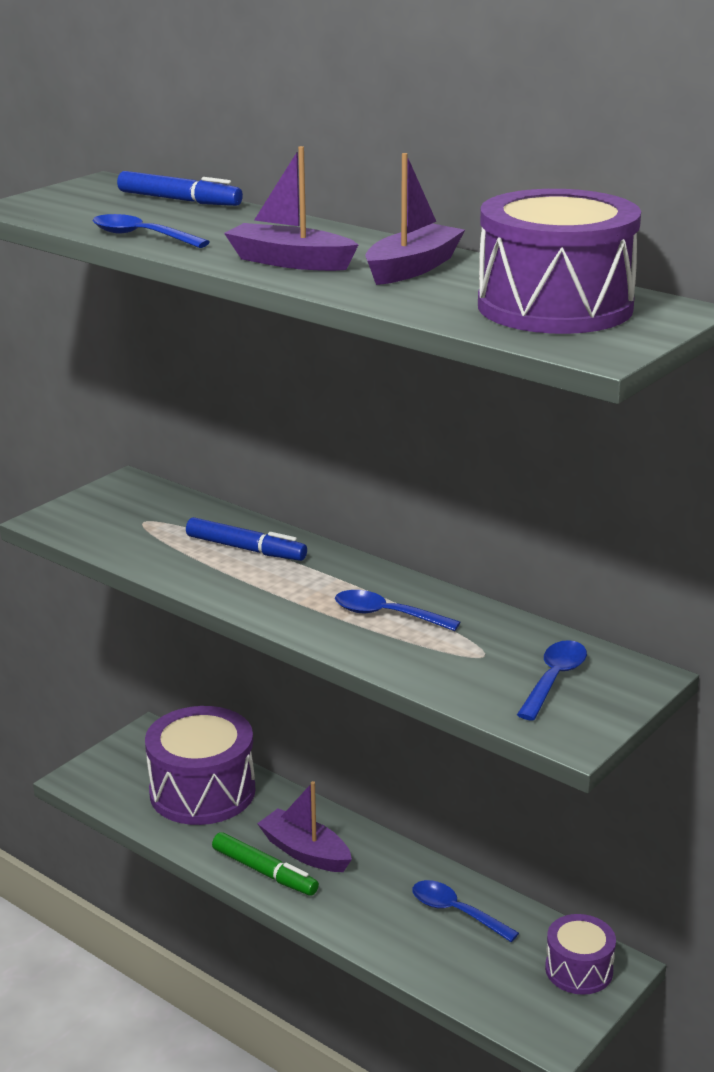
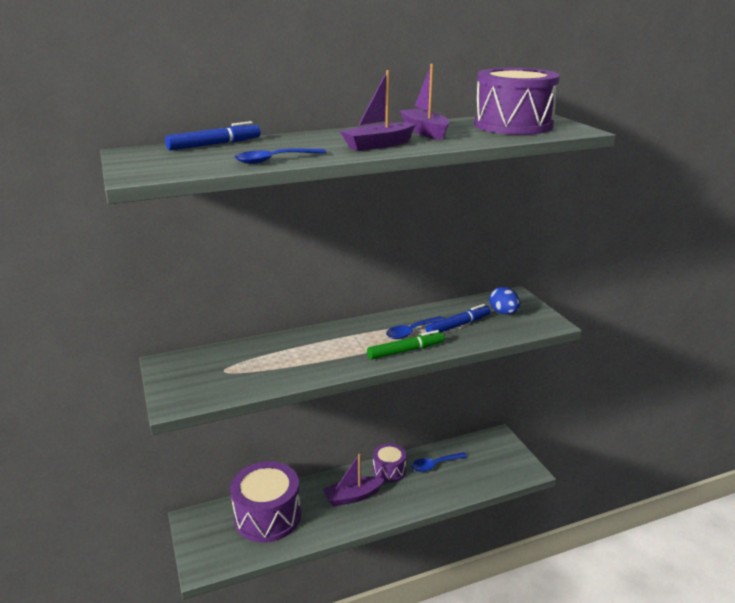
camera: 60 degrees left, 0 degrees up
(245, 549) = (298, 348): blue marker -> blue marker (458, 325)
(264, 871) = (355, 517): green marker -> green marker (405, 351)
(554, 679) = (503, 313): blue spoon -> blue egg
(579, 970) = (495, 446): purple drum -> purple drum (389, 470)

